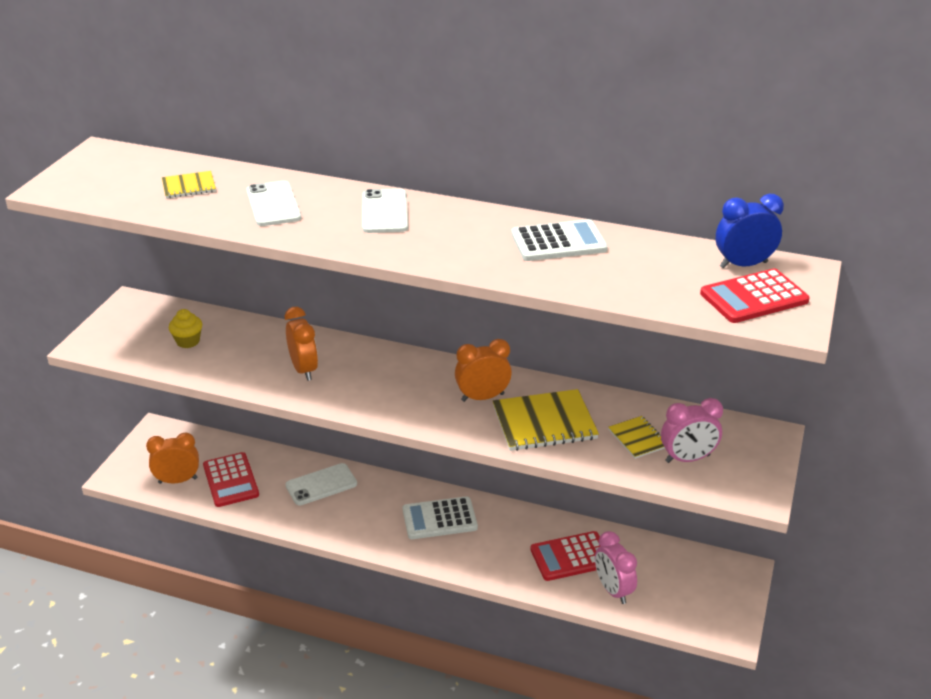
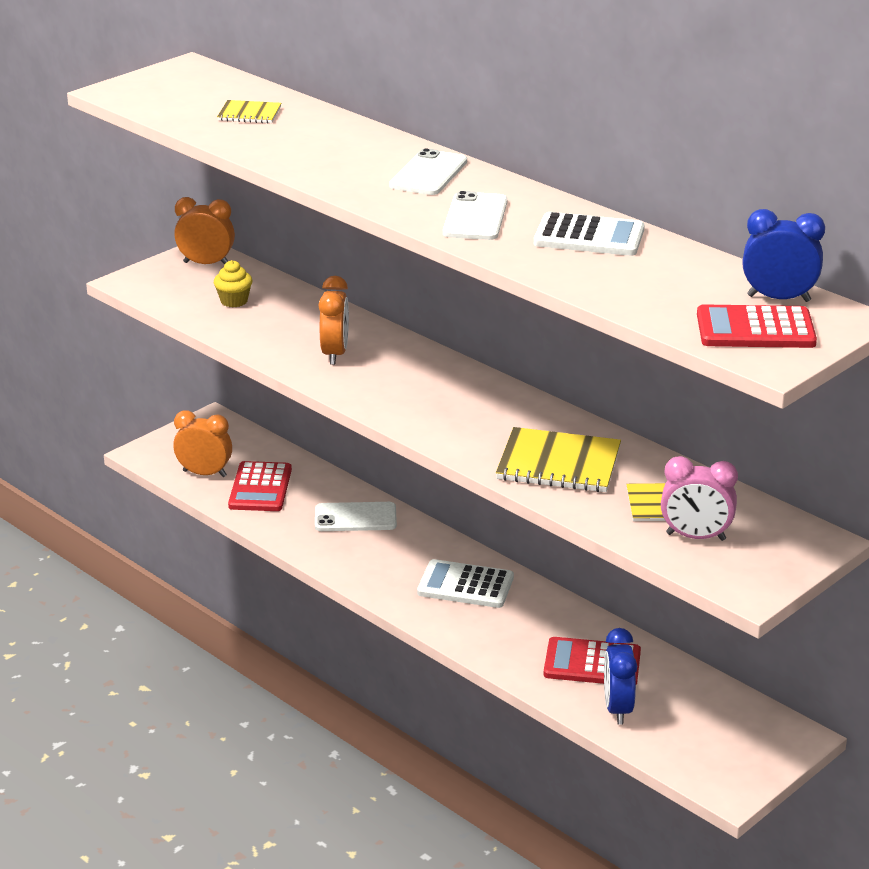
camera: 25 degrees right, 5 degrees down
(273, 204) = (320, 145): white phone -> white phone (475, 217)
(482, 397) = (509, 424): orange clock -> orange clock (206, 264)
(613, 590) = (617, 709): pink clock -> blue clock

